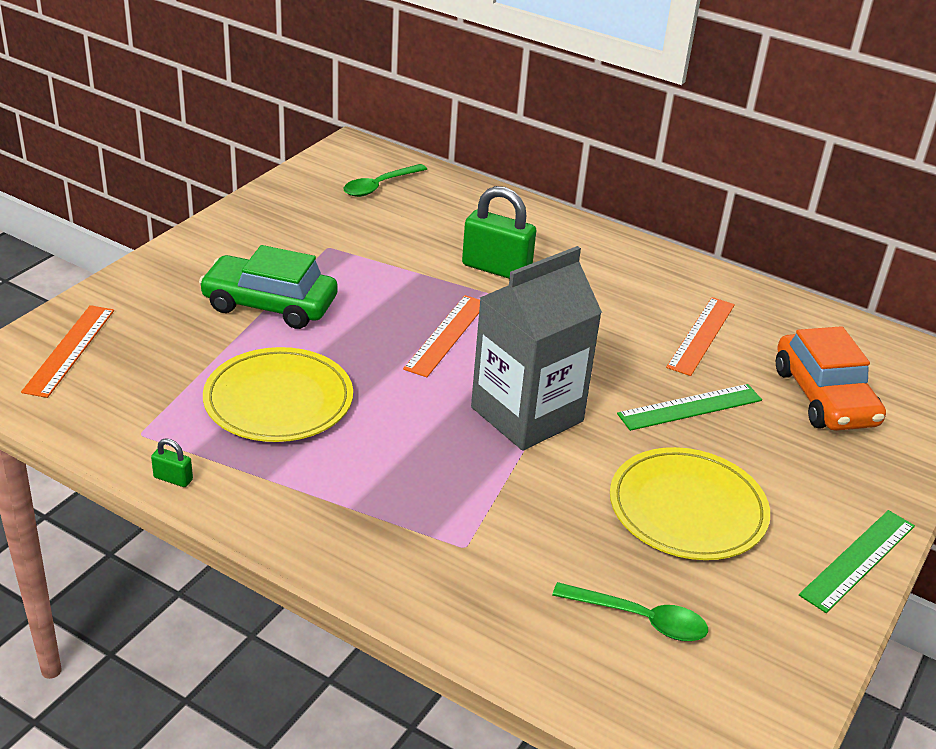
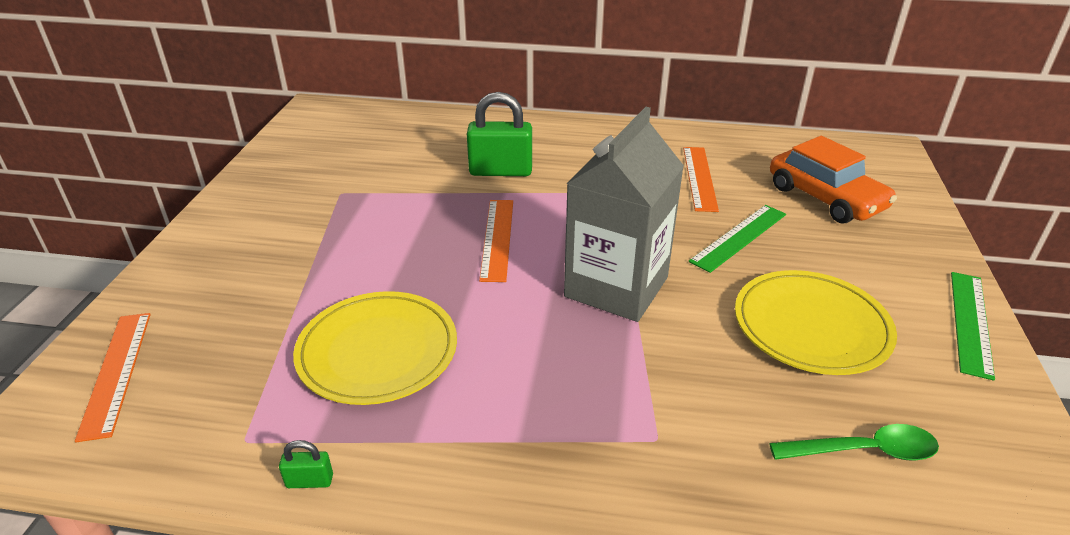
camera: 20 degrees left, 0 degrees up
(269, 304) = (314, 260): green car -> none
(379, 186) = (356, 132): green spoon -> none

